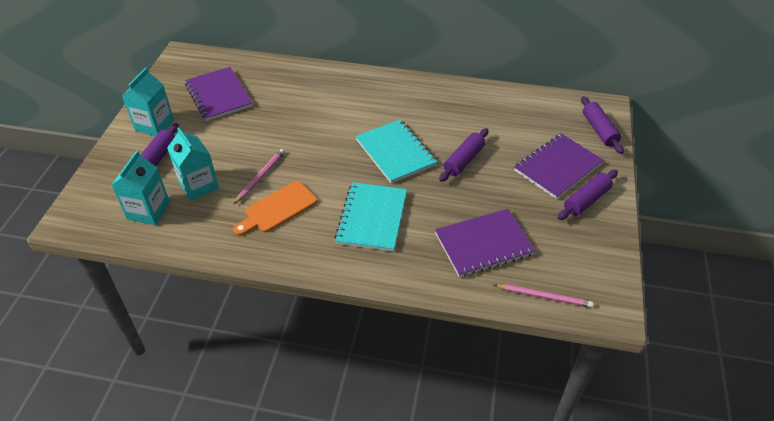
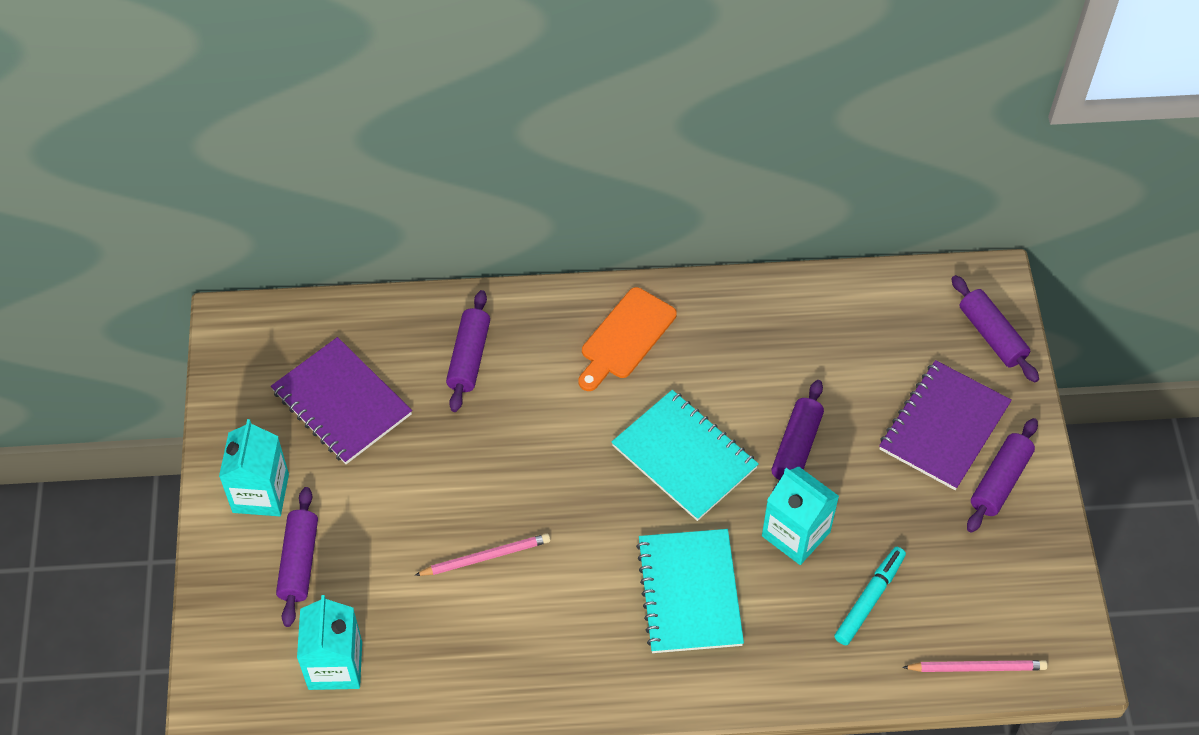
camera: 15 degrees left, 10 degrees up
(199, 185) = (393, 598): turquoise carton -> turquoise carton (796, 534)
(260, 177) = (485, 557): pink pencil -> pink pencil turned 60 degrees clockwise
(278, 209) = (538, 611): orange cutting board -> orange cutting board (625, 337)
(295, 89) = (469, 357): none -> purple rolling pin
(484, 244) = (869, 599): purple notebook -> turquoise marker

